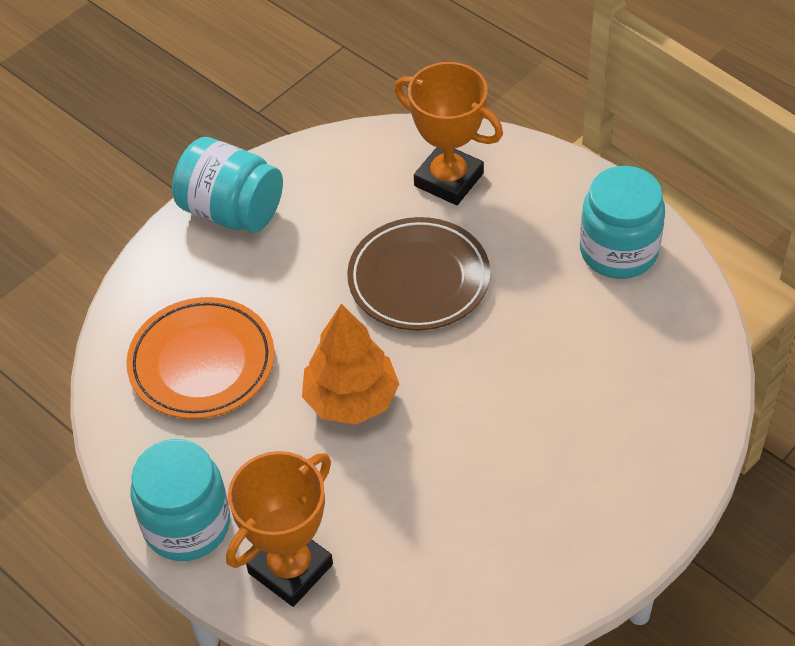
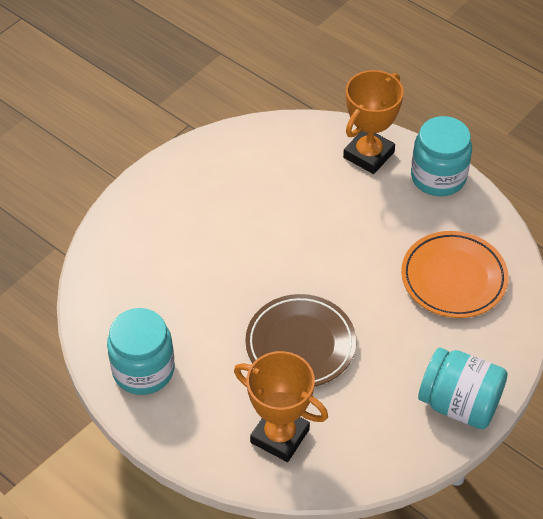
camera: 175 degrees right, 0 degrees up
(351, 399) = (343, 254): orange tree -> none

